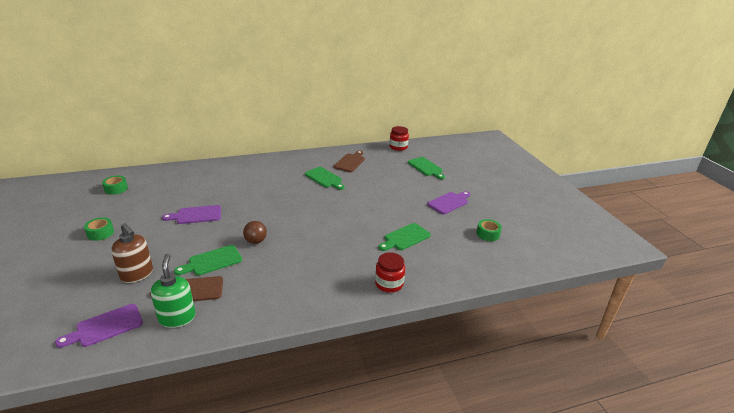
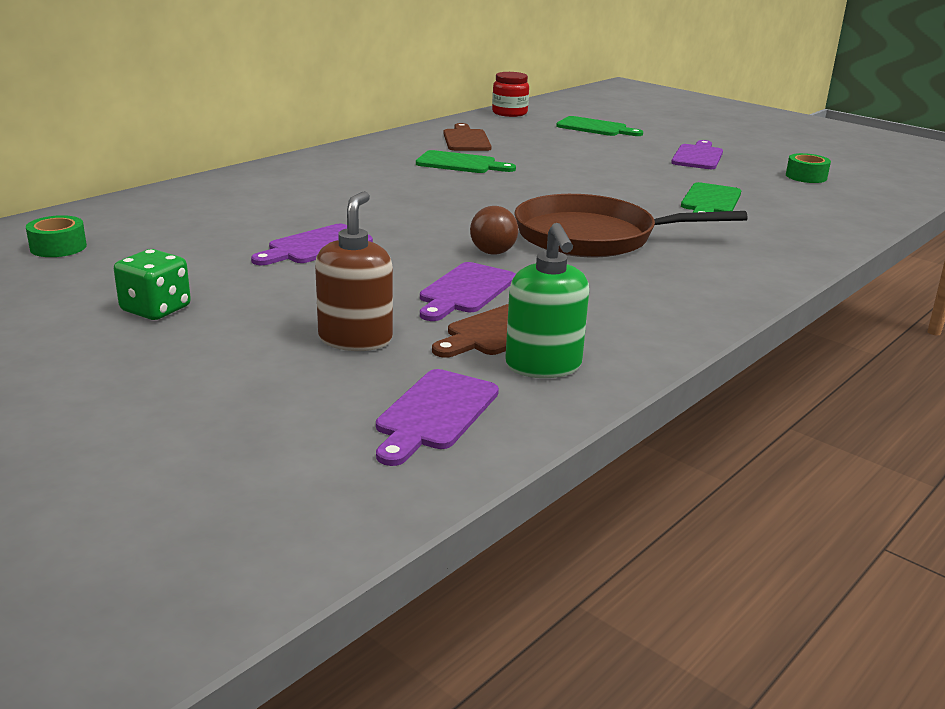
camera: 30 degrees left, 5 degrees down
(100, 233) = (156, 309): green tape -> green dice
(137, 274) = (355, 339): brown soap dispenser -> brown soap dispenser turned 90 degrees counterclockwise
(177, 318) = (543, 366): green soap dispenser -> green soap dispenser turned 150 degrees counterclockwise
(212, 261) = (465, 291): green cutting board -> purple cutting board
(311, 245) = (592, 237): none -> brown pan
(389, 284) = (781, 249): red jar -> none

